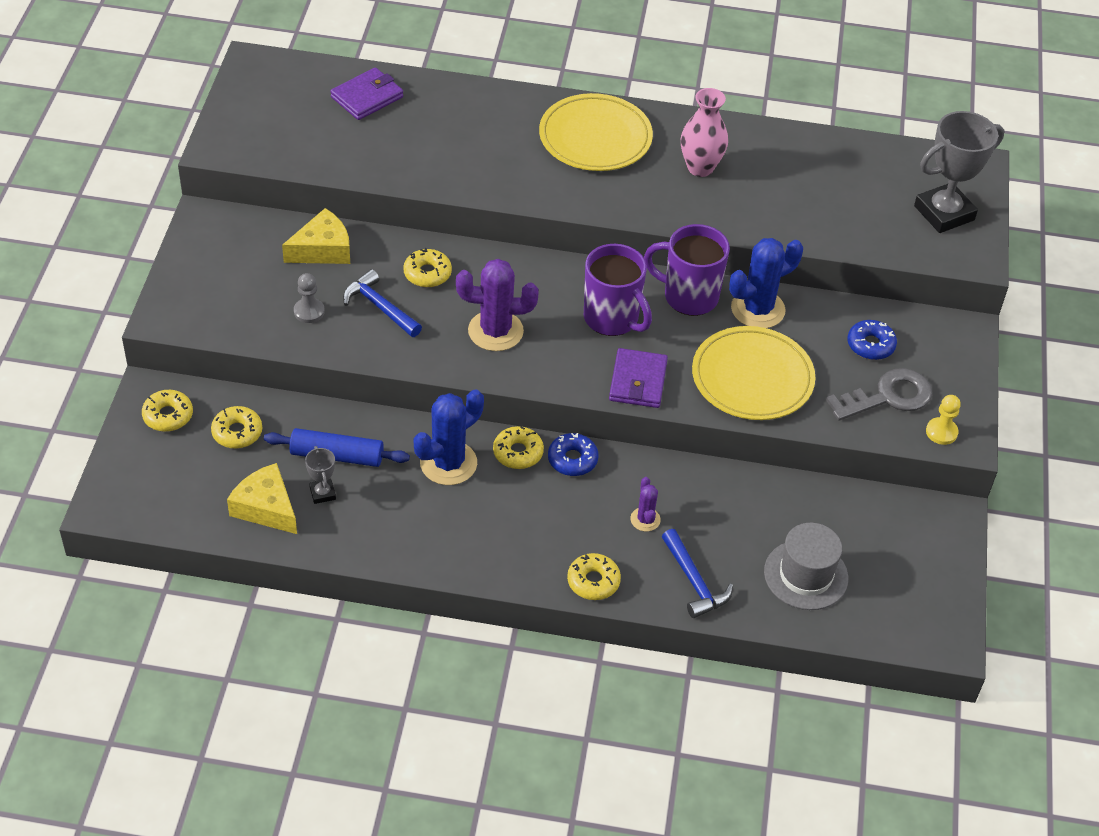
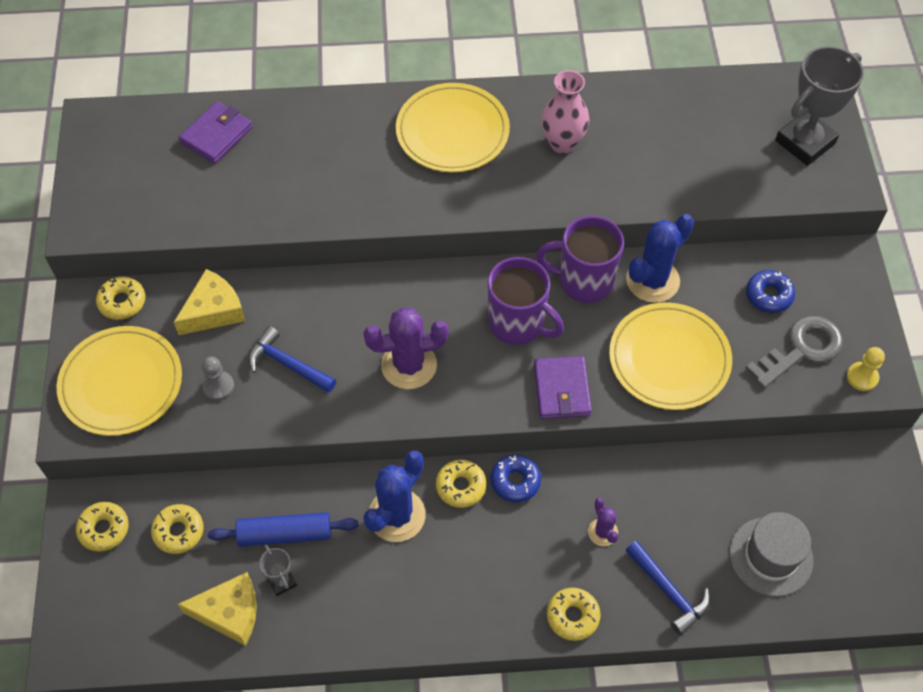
camera: 10 degrees left, 10 degrees up
(219, 291) = (121, 383): none -> yellow plate
(266, 507) = (229, 613): yellow cheese -> yellow cheese turned 150 degrees clockwise
(427, 273) = (324, 314): yellow donut -> yellow donut (122, 302)

